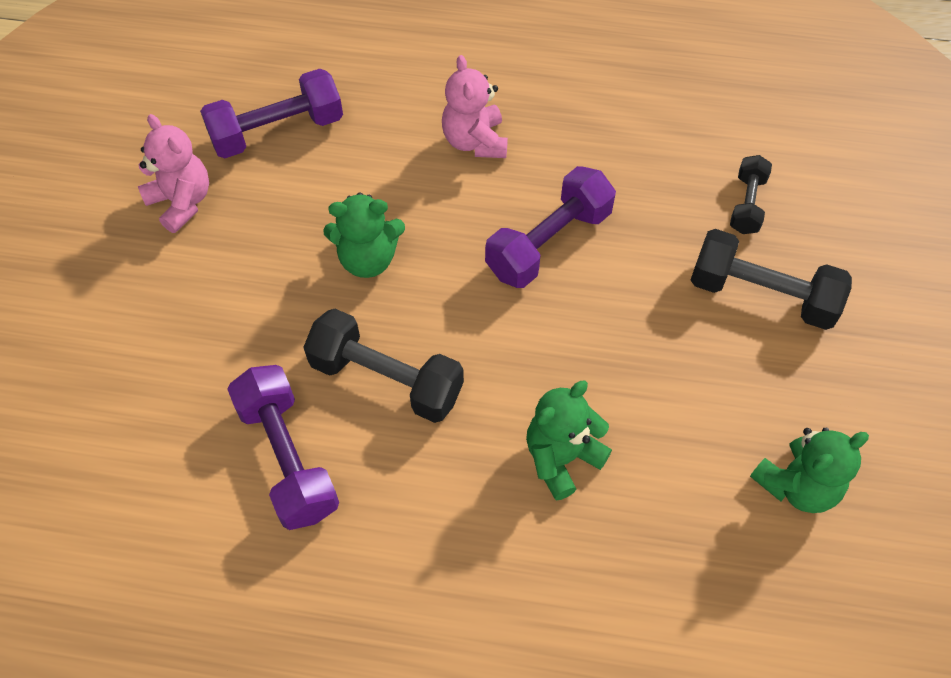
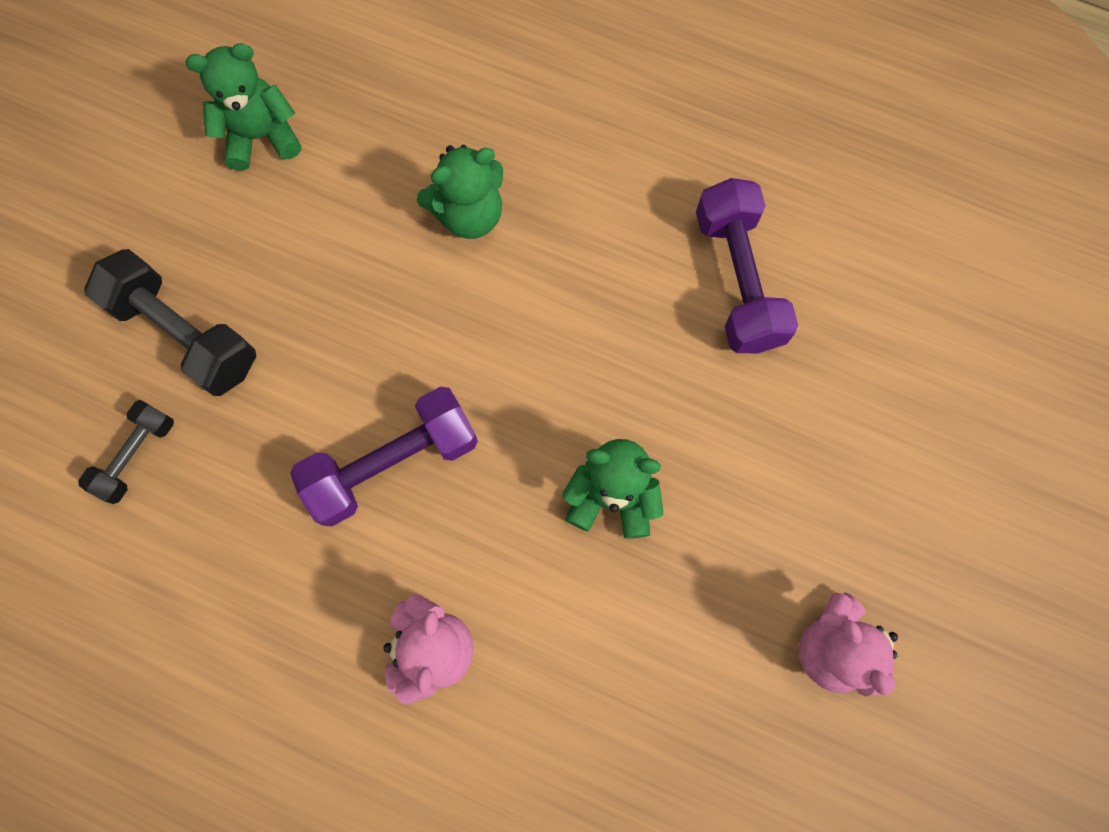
camera: 165 degrees left, 15 degrees up
(277, 131) = (695, 742): purple dumbbell -> none
(386, 379) = (622, 339): black dumbbell -> none

